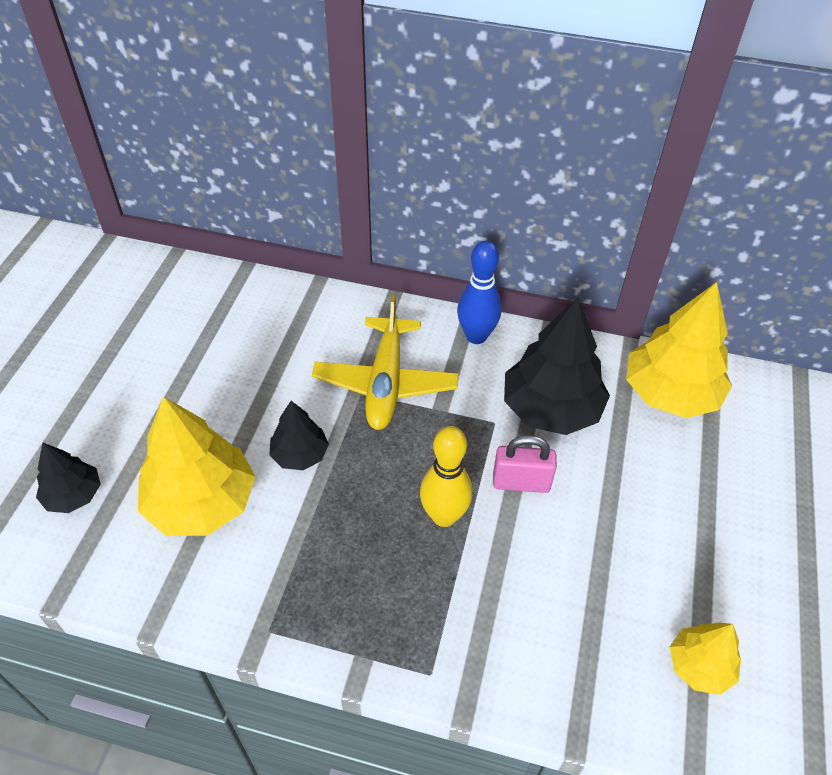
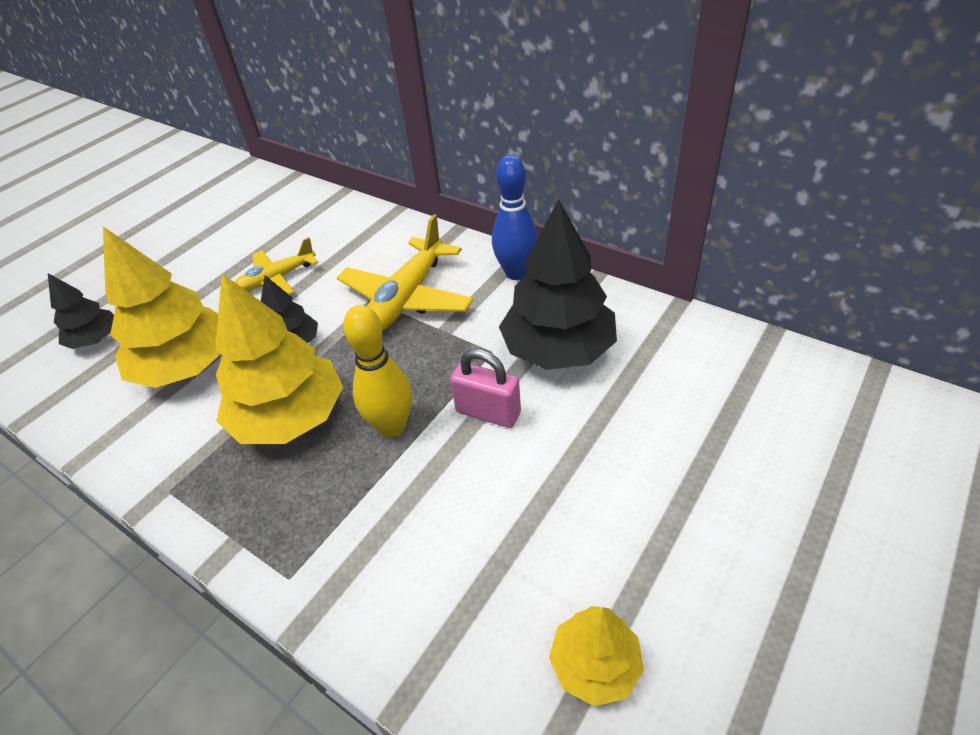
camera: 25 degrees right, 5 degrees down
(237, 385) = (277, 279): none -> yellow plane
(670, 393) = (702, 359): yellow tree -> yellow tree (290, 417)

